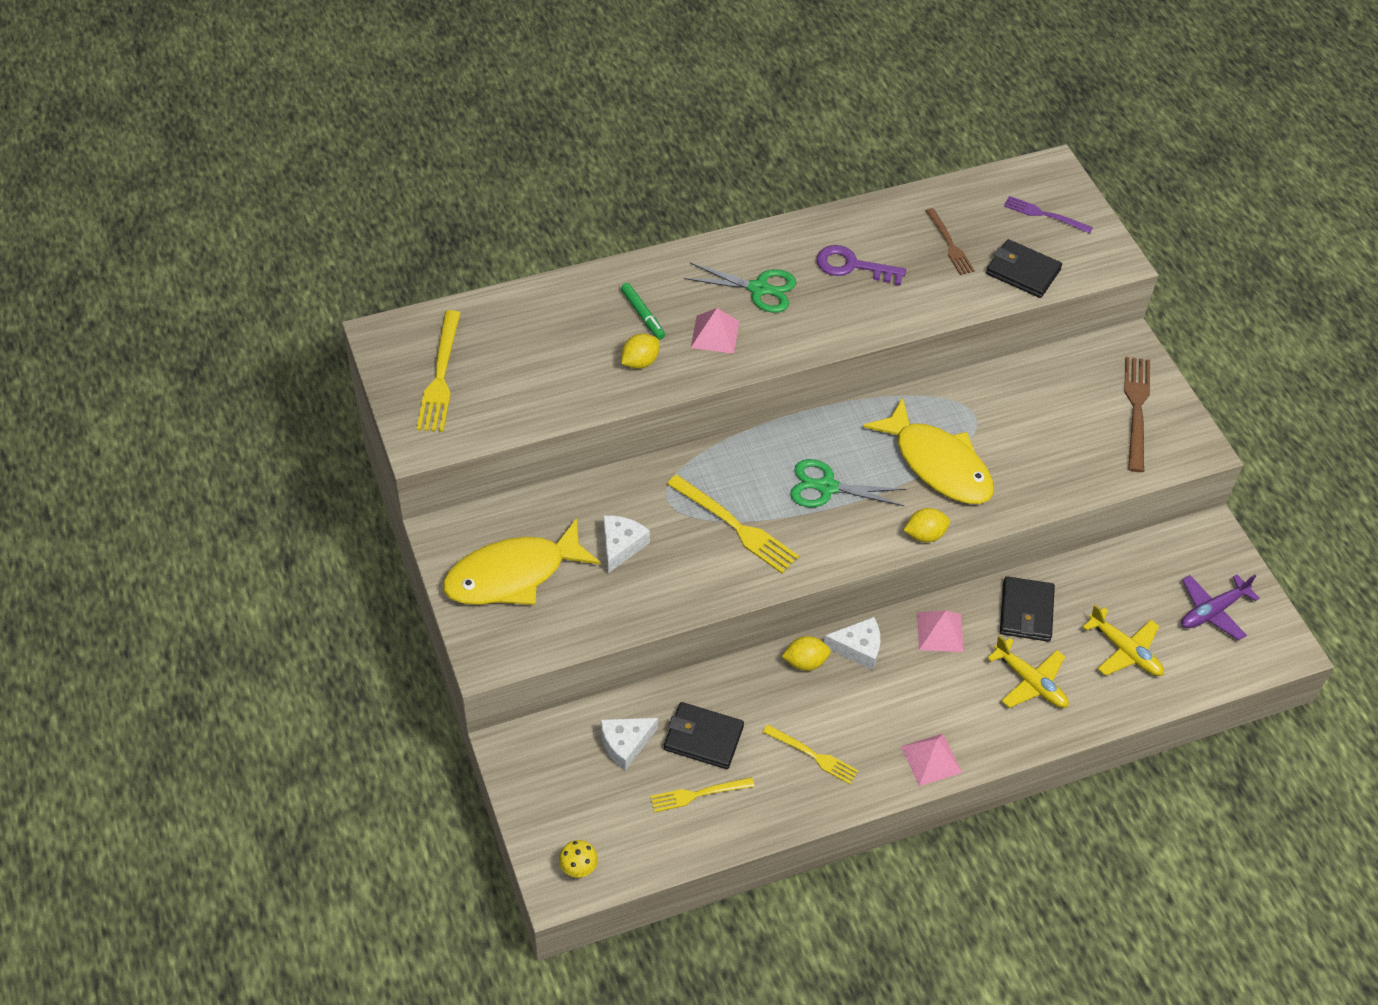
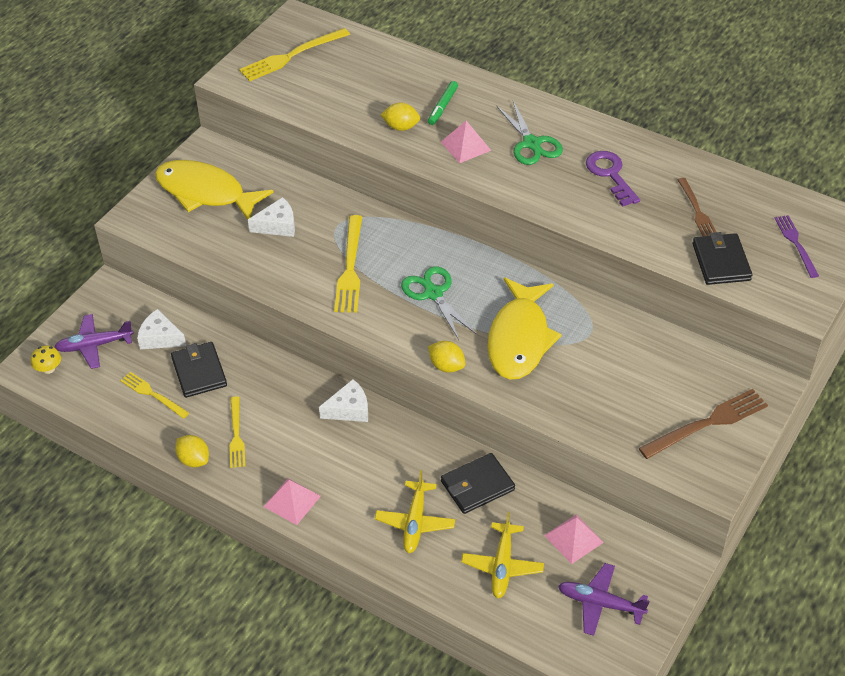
camera: 55 degrees right, 5 degrees down
(582, 807) = (94, 345): none -> purple plane
(805, 662) = (309, 388): yellow lemon -> yellow lemon (194, 460)
(858, 648) = (349, 409): white cheese -> white cheese turned 75 degrees counterclockwise
(940, 632) = (408, 446): pink pyramid -> pink pyramid (573, 538)
(949, 244) = (696, 210): brown fork -> brown fork turned 45 degrees counterclockwise

